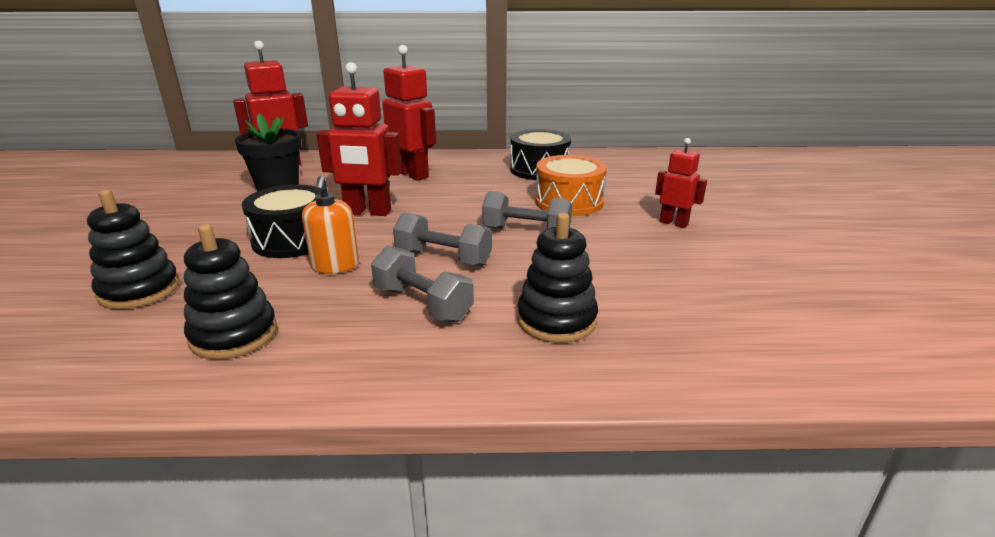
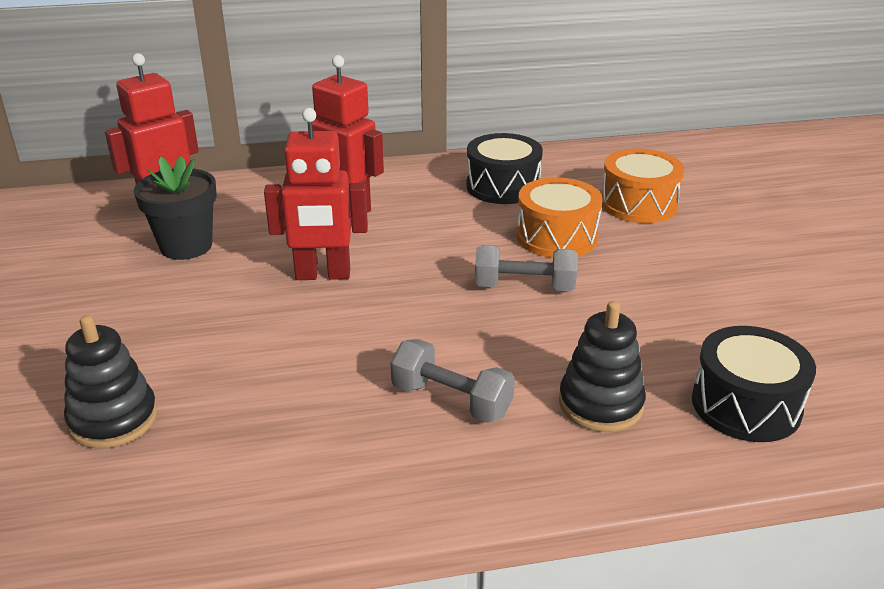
camera: 10 degrees left, 5 degrees up
(234, 334) = (264, 464): black stacking toy -> none
(293, 240) = (253, 326): black drum -> black drum (746, 405)
(335, 266) = (326, 360): orange soap dispenser -> none
(443, 258) = (446, 335): grey dumbbell -> none
(646, 187) = (638, 204): none -> orange drum
(674, 223) = (684, 258): red robot -> none

